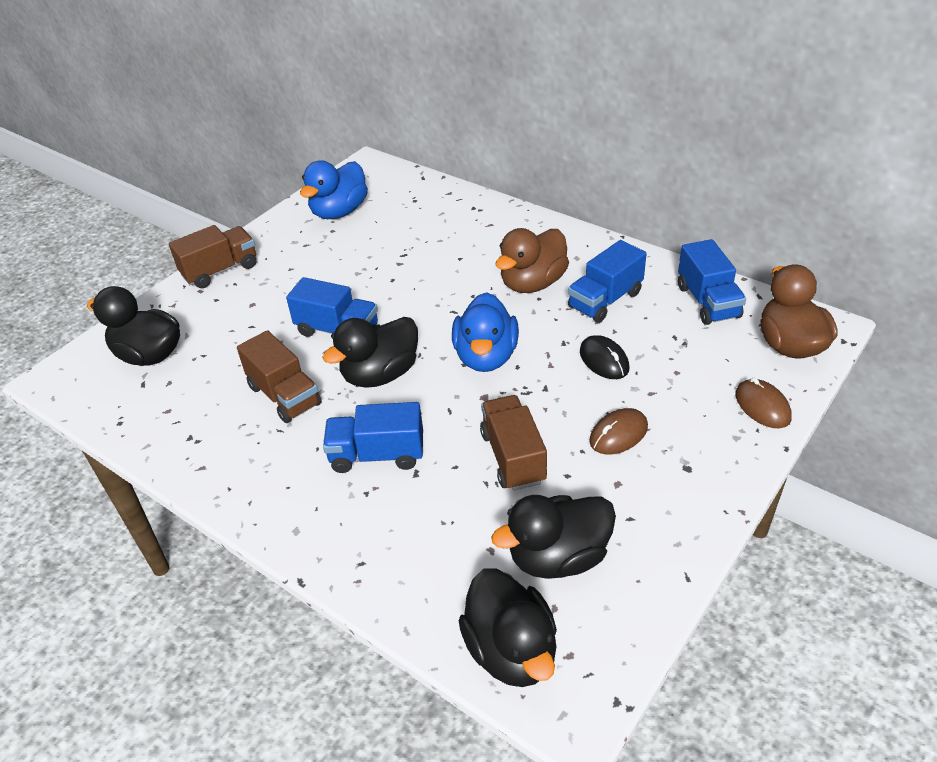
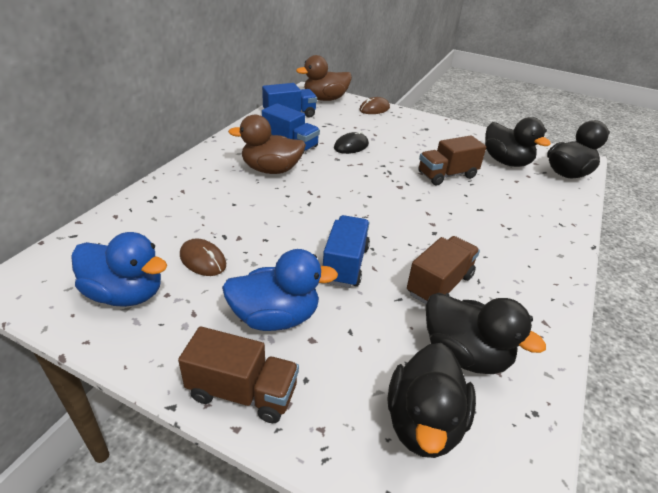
camera: 105 degrees left, 5 degrees down
(220, 270) = (243, 392): brown truck -> brown truck turned 150 degrees clockwise
(377, 455) = (475, 226): blue truck -> none
(380, 374) = (394, 233): black duck -> black duck (465, 354)
(486, 357) = (359, 187): blue duck -> blue duck (275, 317)
(532, 283) = (271, 170): brown duck -> brown duck turned 150 degrees clockwise
(618, 434) = (412, 144): brown mouse -> brown mouse (203, 260)

